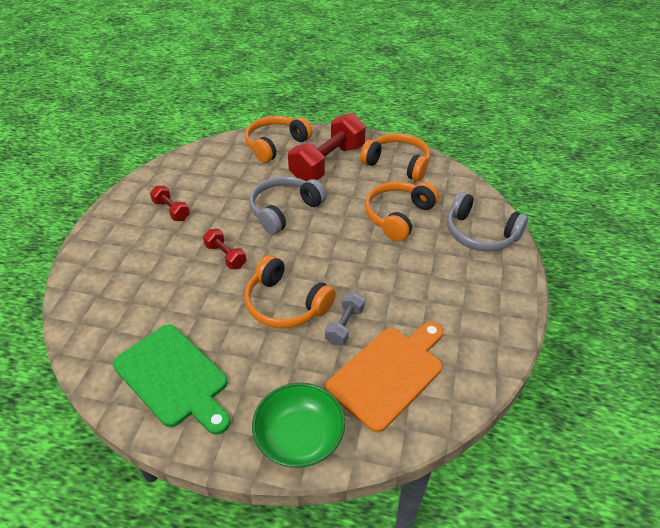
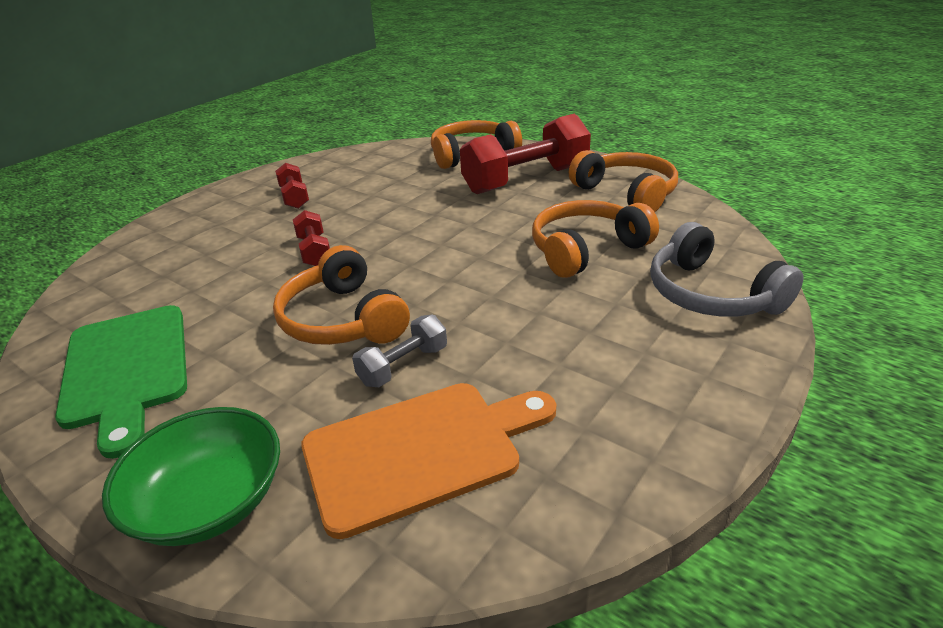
camera: 25 degrees right, 10 degrees down
(284, 210) = (429, 218): grey headphones -> none

